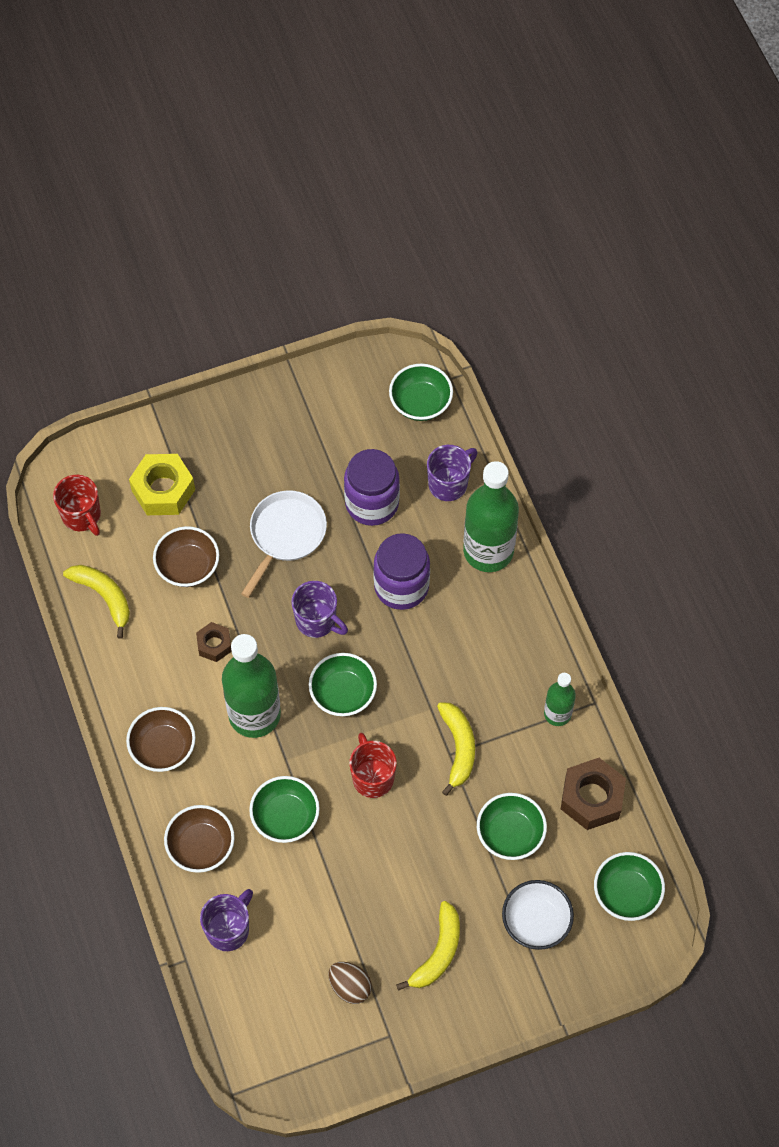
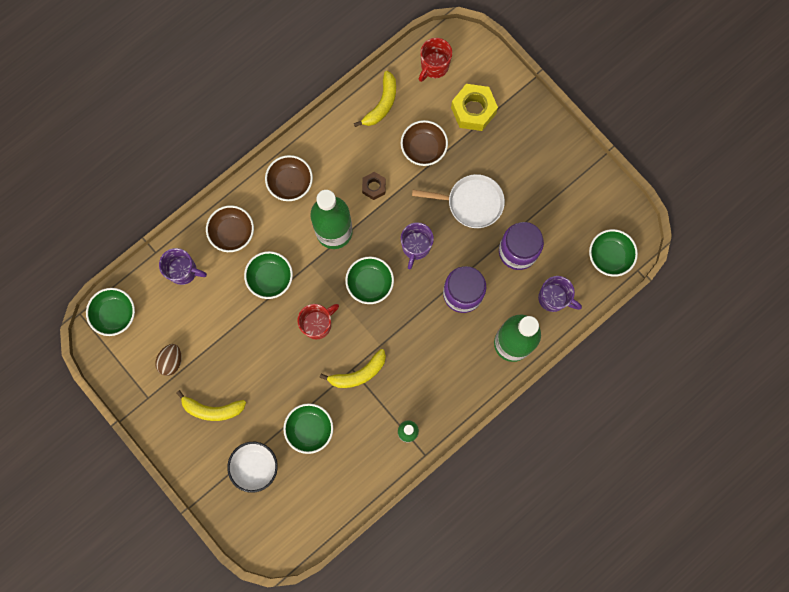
camera: 70 degrees right, 15 degrees up
(591, 798) = (354, 475): brown nut -> none
(626, 893) = (295, 521): green bowl -> green bowl (115, 314)

